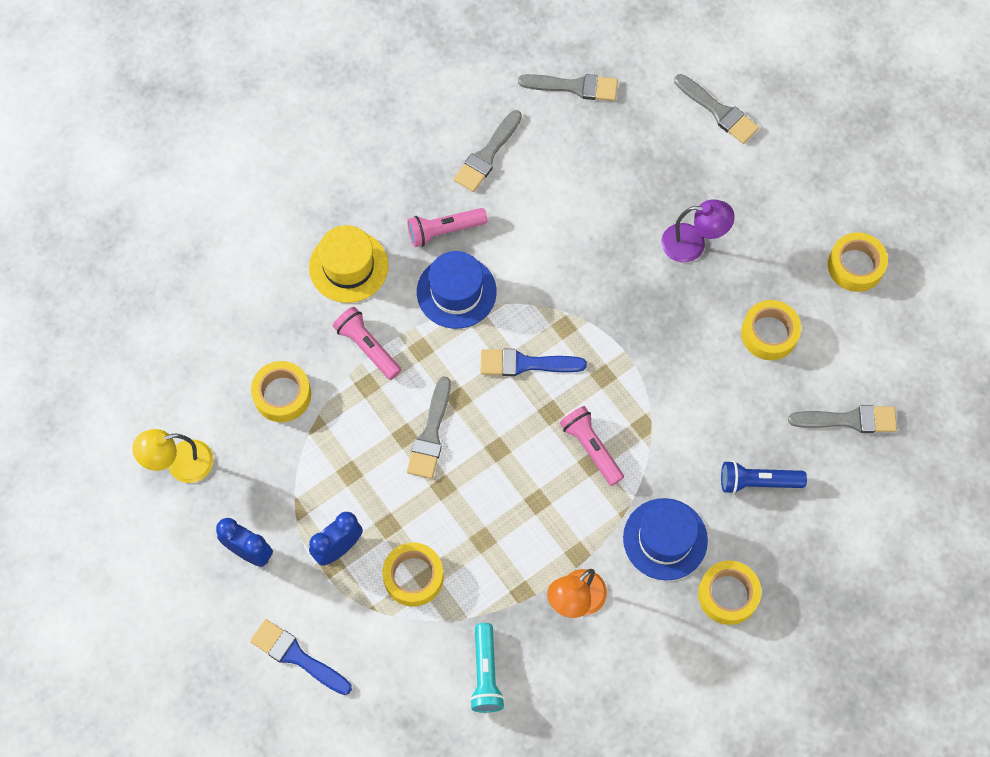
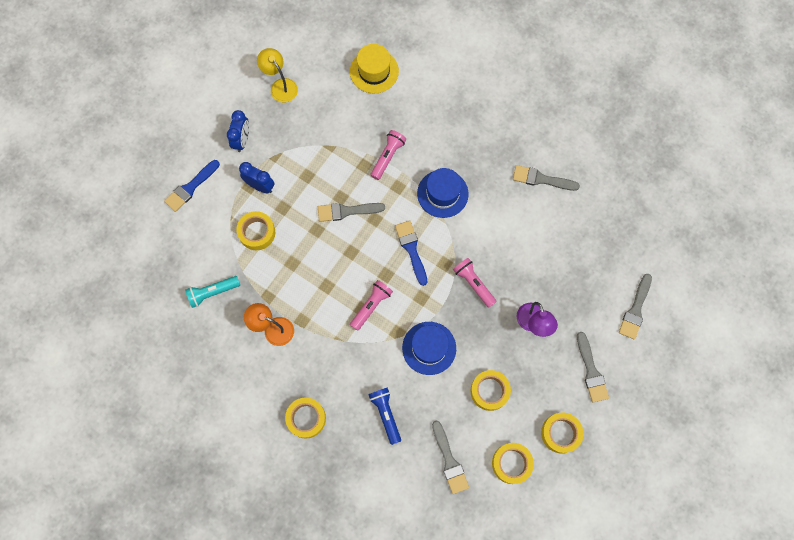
camera: 70 degrees right, 5 degrees up
(282, 395) = (341, 122): yellow tape -> yellow tape (511, 463)
(297, 656) = (190, 187): blue brush -> blue brush turned 150 degrees counterclockwise
(348, 266) = (434, 128): yellow hat -> yellow hat (374, 71)
(444, 231) = (480, 172): pink flashlight -> pink flashlight (473, 284)
(574, 87) = (612, 214): grey brush -> grey brush (591, 371)
(665, 539) = (329, 369): blue hat -> blue hat (429, 348)

